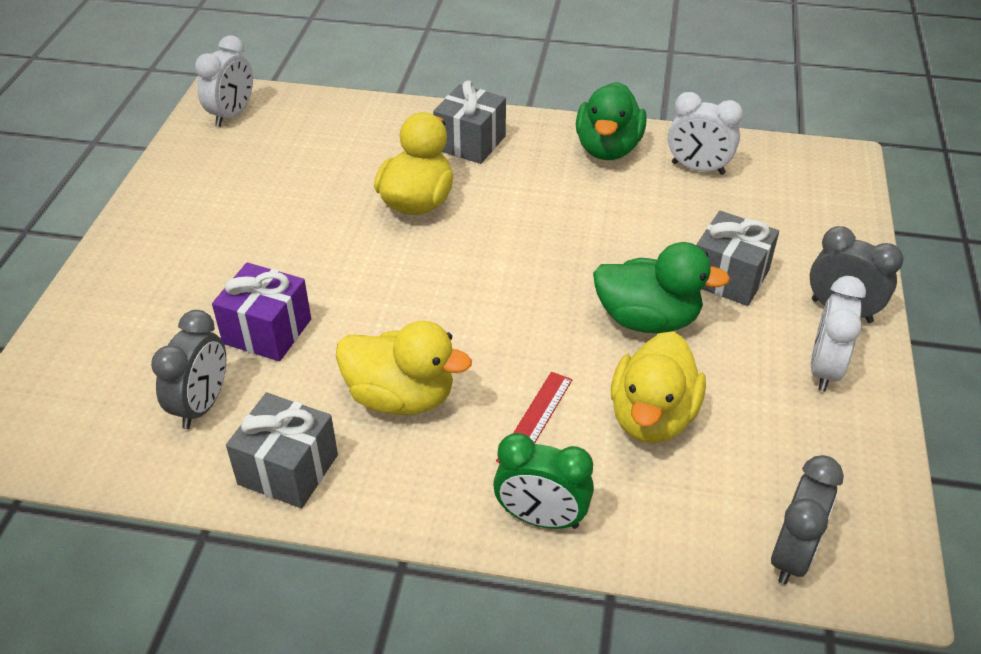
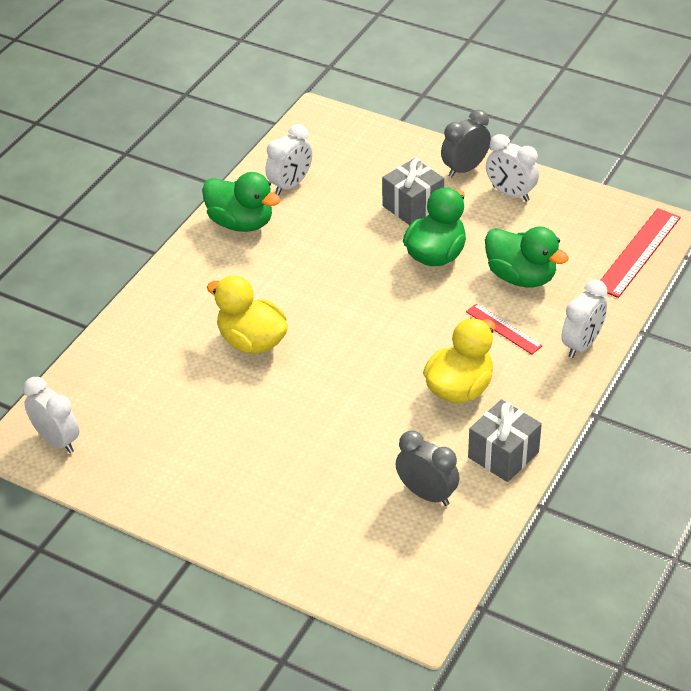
camera: 70 degrees left, 0 degrees up
(267, 331) = (364, 450): purple gift -> none
(470, 143) = (190, 296): grey gift -> none
(541, 518) = (582, 344): green clock -> white clock
(652, 417) = (521, 277): yellow duck -> green duck
(792, 555) = (638, 252): grey clock -> red ruler

